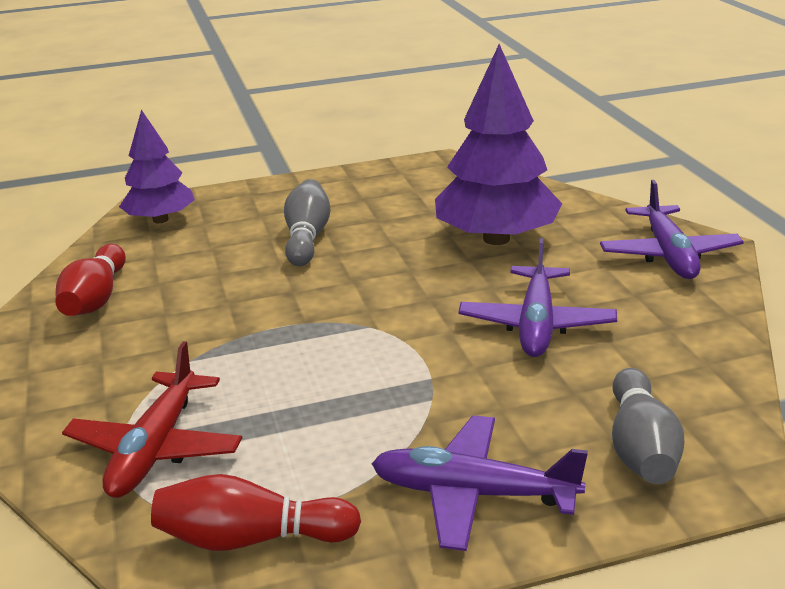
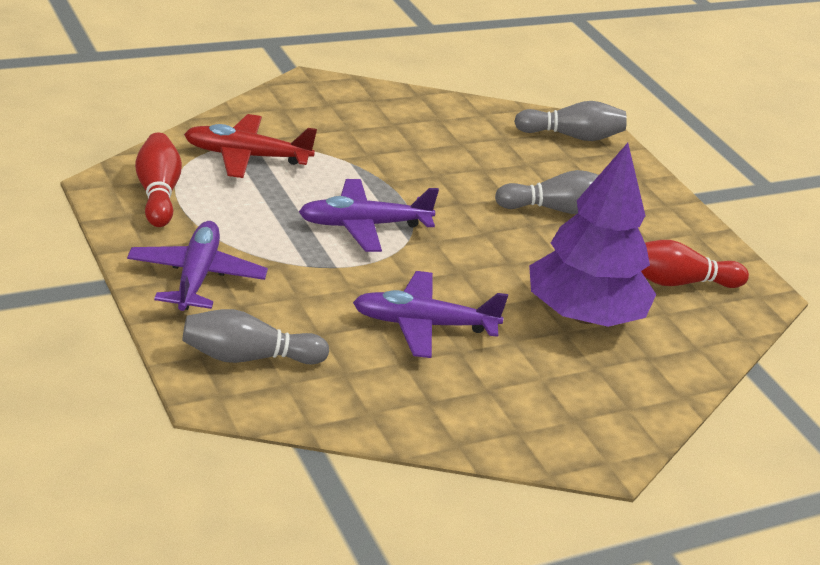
camera: 75 degrees right, 5 degrees up
(95, 299) = (431, 119): red bowling pin -> red bowling pin (678, 282)
(160, 220) = (572, 136): purple tree -> grey bowling pin
(669, 254) = (577, 424): purple plane -> purple plane (363, 225)

